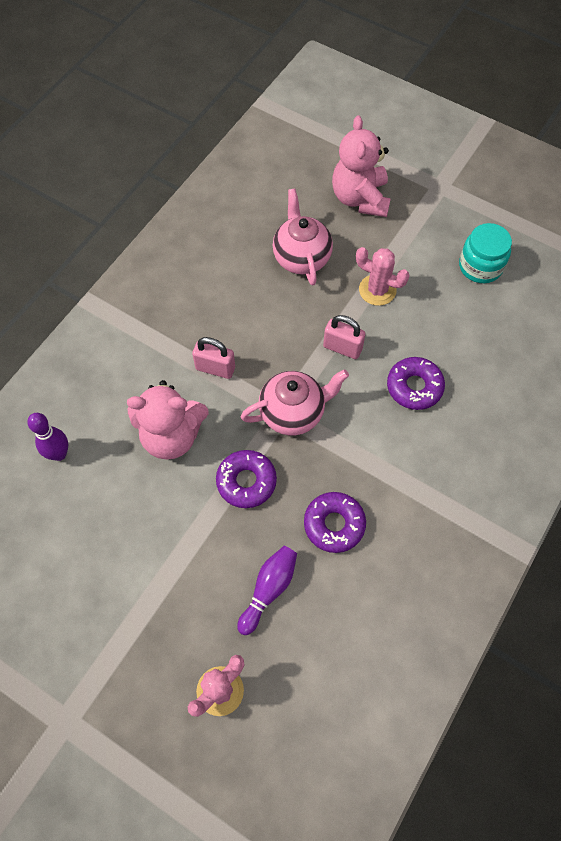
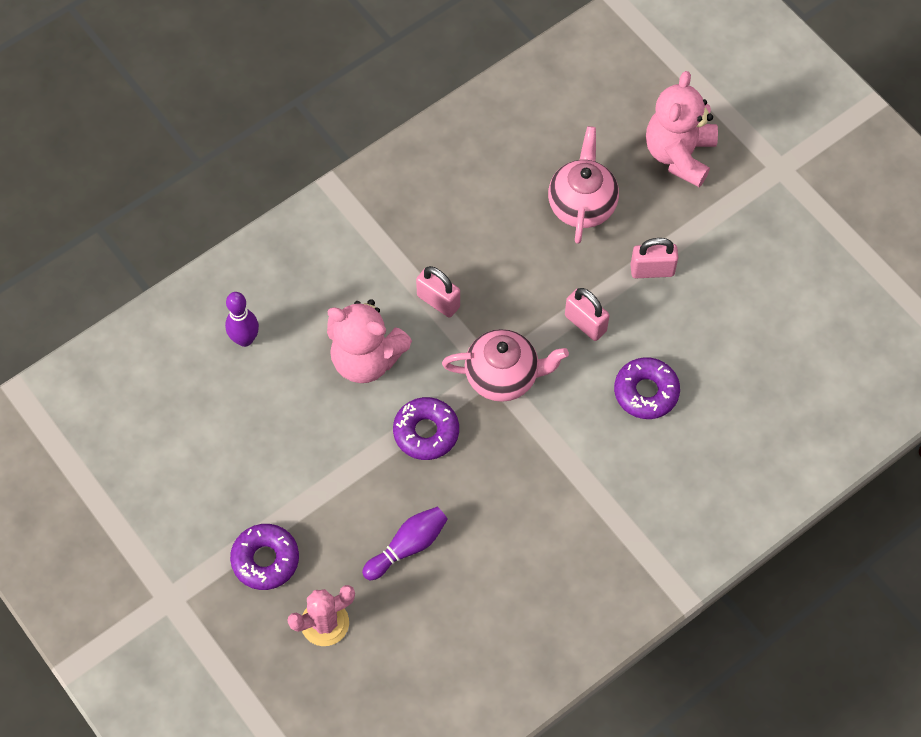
camera: 20 degrees right, 0 degrees up
(334, 524) = (499, 506): purple donut -> purple donut (265, 560)
(377, 290) = (652, 270): pink cactus -> pink padlock
(480, 266) = (783, 280): turquoise jar -> none

